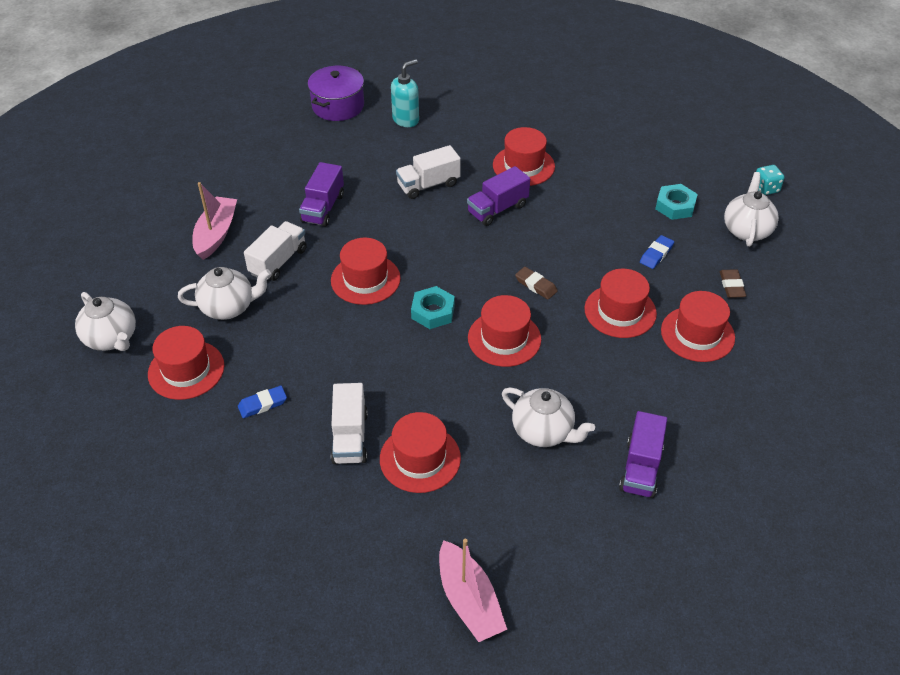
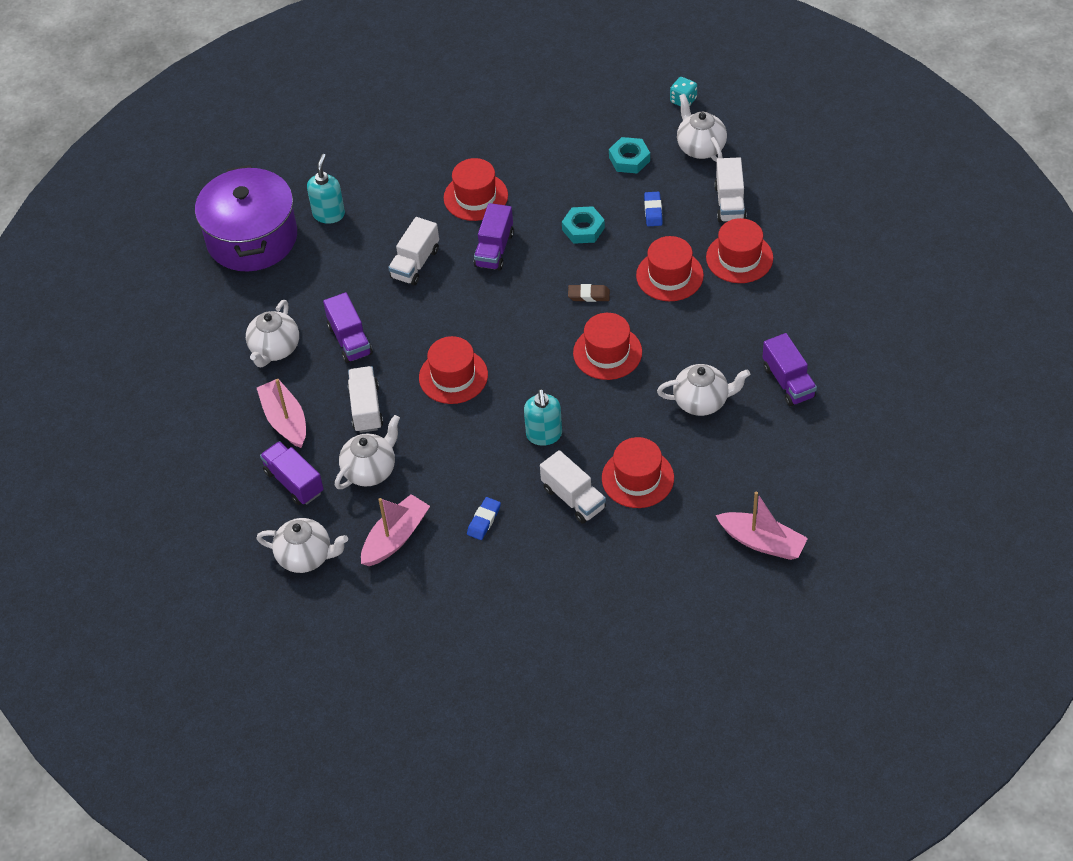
camera: 35 degrees left, 5 degrees up
(169, 280) = (294, 482): none -> purple truck
(186, 370) = (395, 537): red hat -> pink boat
(267, 183) = (275, 349): none -> white teapot
(338, 106) = (252, 238): purple pot -> purple pot, size x1.57
(383, 369) = (544, 435): none -> turquoise soap dispenser
(433, 312) = (533, 367): turquoise nut -> turquoise nut (583, 229)
(731, 286) = (730, 203): brown eraser -> white truck

